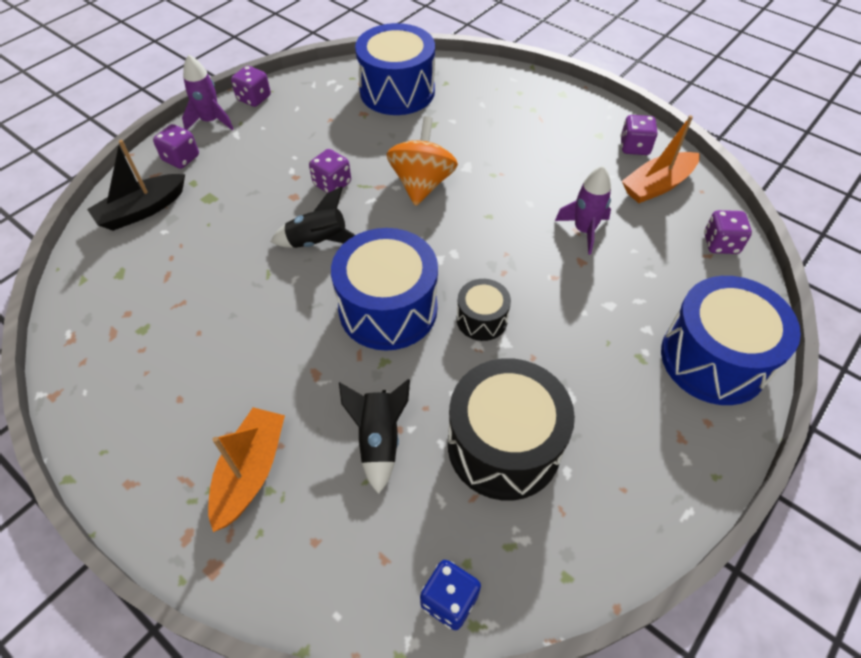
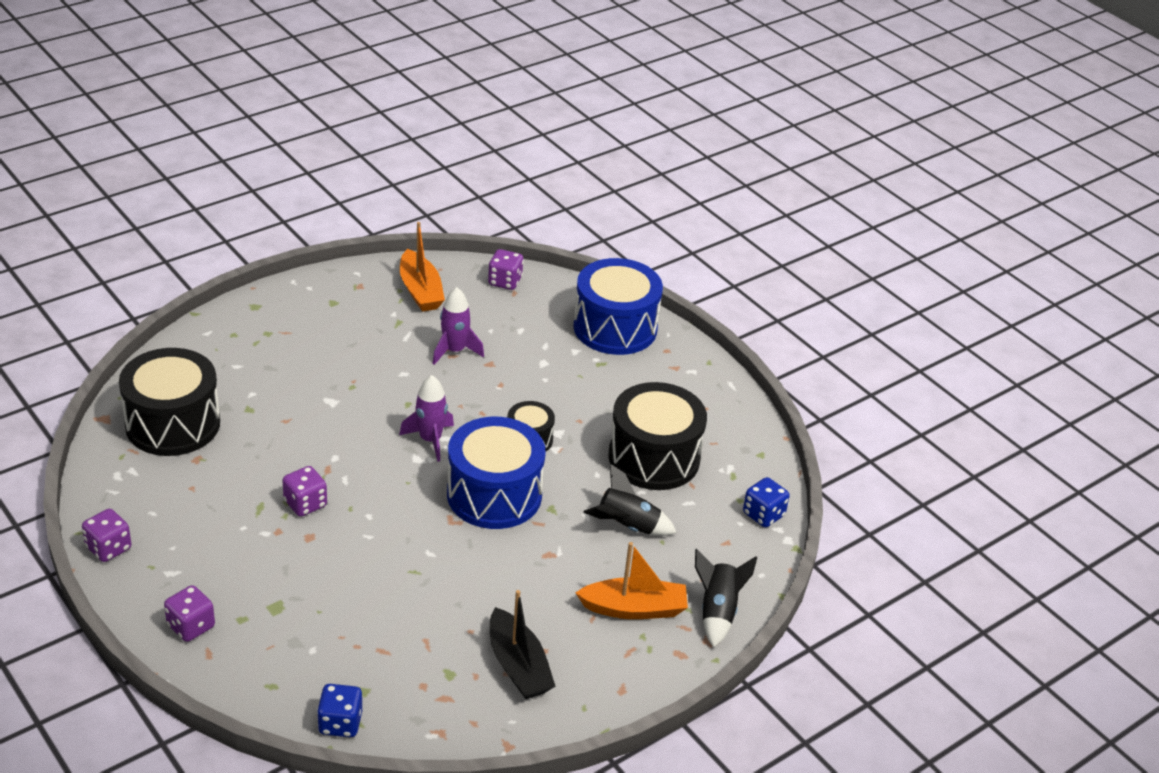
camera: 80 degrees left, 15 degrees down
(82, 269) = (340, 723): none -> blue dice
(142, 210) = (268, 667): black boat -> black boat (518, 666)
(211, 121) = (131, 593): purple rocket -> purple rocket (430, 440)
(250, 472) = (634, 608): orange boat -> orange boat turned 150 degrees clockwise
(318, 241) = (386, 528): black rocket -> black rocket (717, 611)
(397, 91) = (173, 424): blue drum -> black drum
(422, 183) = (339, 438): orange spinning top -> none
(634, 147) = (363, 287): purple dice -> none

